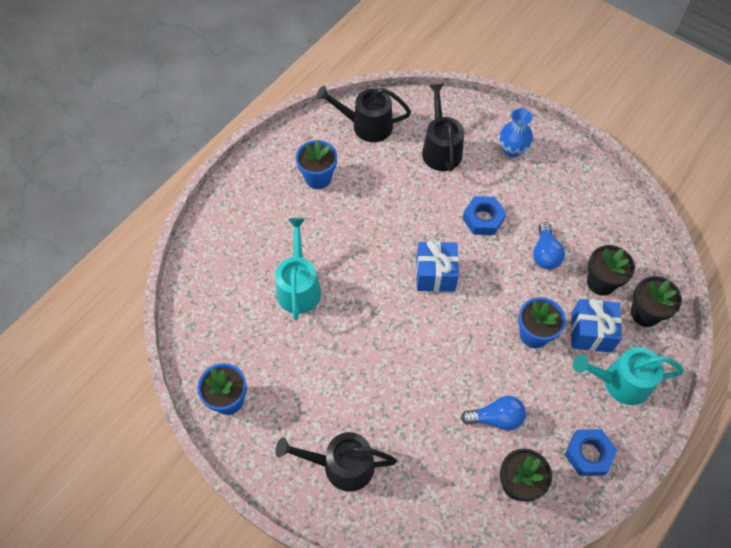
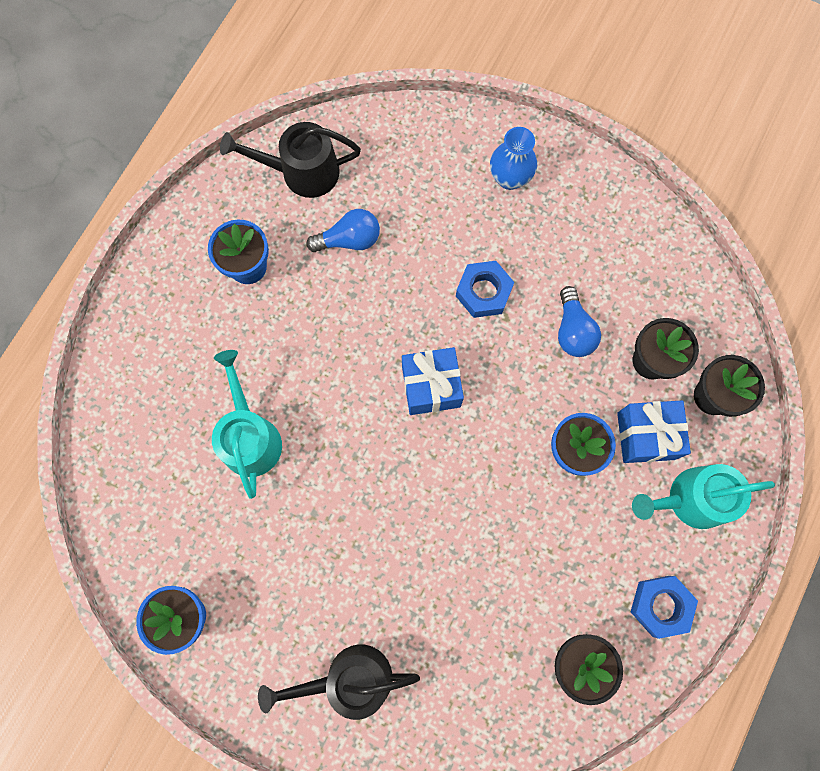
camera: 10 degrees left, 15 degrees up
(441, 149) = (411, 193): black watering can -> none
(496, 418) = (538, 578): blue light bulb -> blue light bulb (349, 240)

